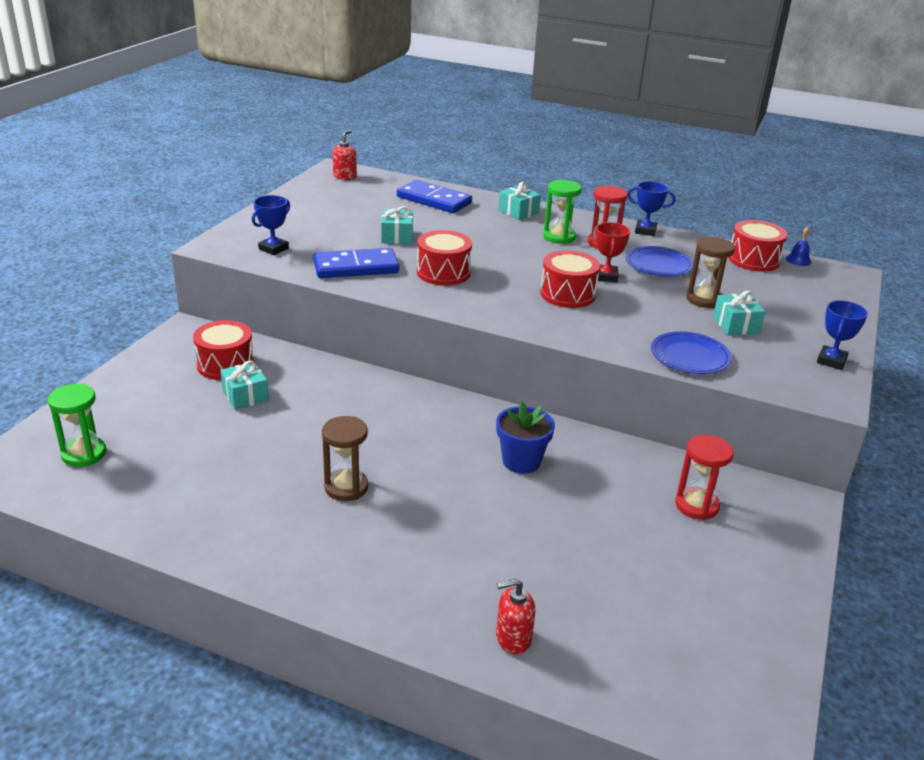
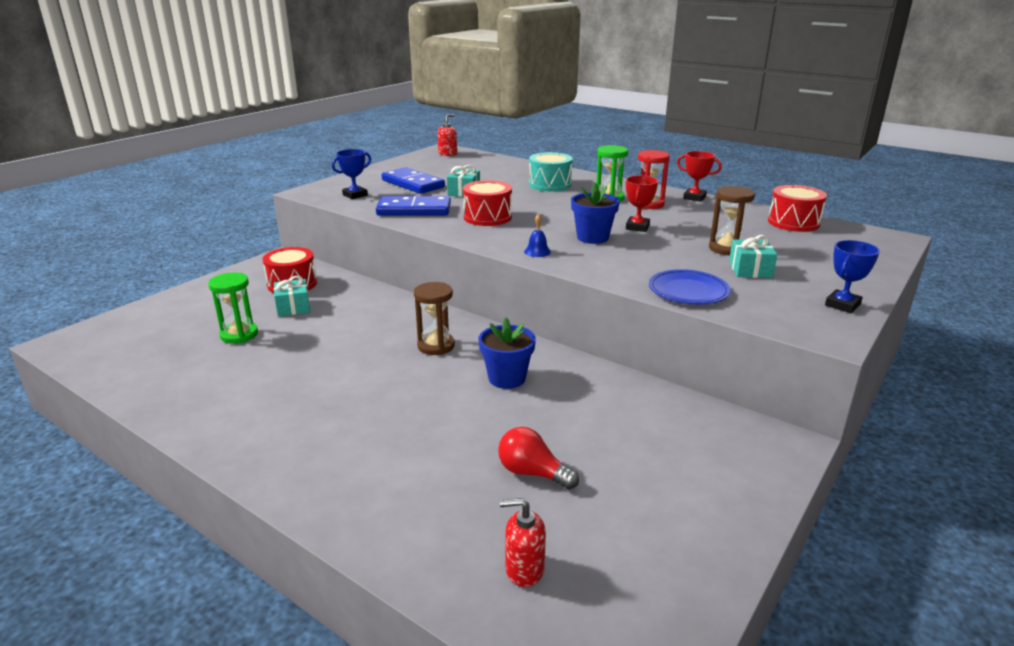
camera: 15 degrees right, 5 degrees down
(84, 454) = (137, 337): green hourglass -> green hourglass (239, 335)
(346, 487) = (333, 383): brown hourglass -> brown hourglass (436, 346)
(434, 200) = (512, 170): blue domino -> blue domino (413, 184)
(486, 220) = (550, 184): none -> turquoise drum
(513, 639) = (413, 534): red soap dispenser -> red soap dispenser (524, 569)
(518, 212) = (582, 180): turquoise gift -> none
(567, 294) = (592, 238): red drum -> blue flower pot
(592, 562) = (532, 473): none -> red light bulb
(645, 231) = (694, 197): blue trophy -> red trophy
(658, 265) = (694, 221): blue plate -> none
(696, 505) = (667, 434): red hourglass -> none
(798, 260) = (841, 225): blue bell -> blue bell (537, 251)

